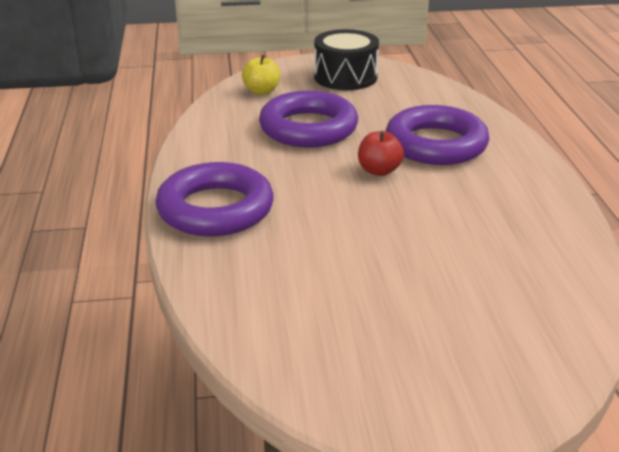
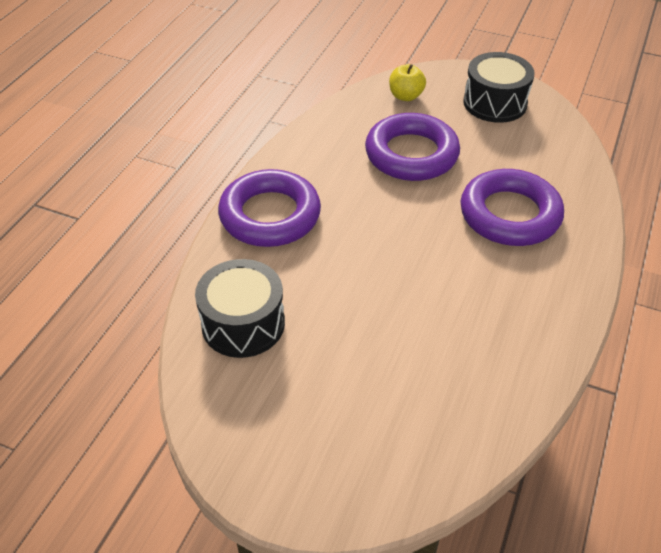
camera: 30 degrees right, 15 degrees up
(273, 300) = (243, 323): none -> black drum
(379, 171) = (432, 226): red apple -> none

